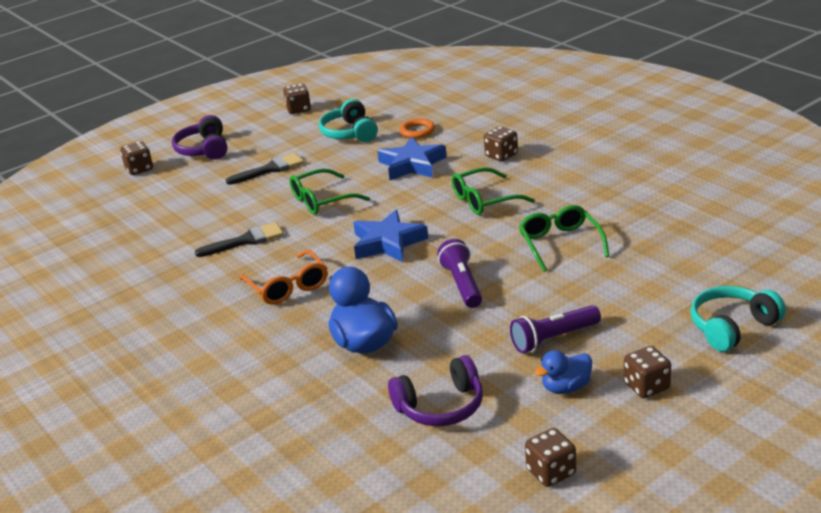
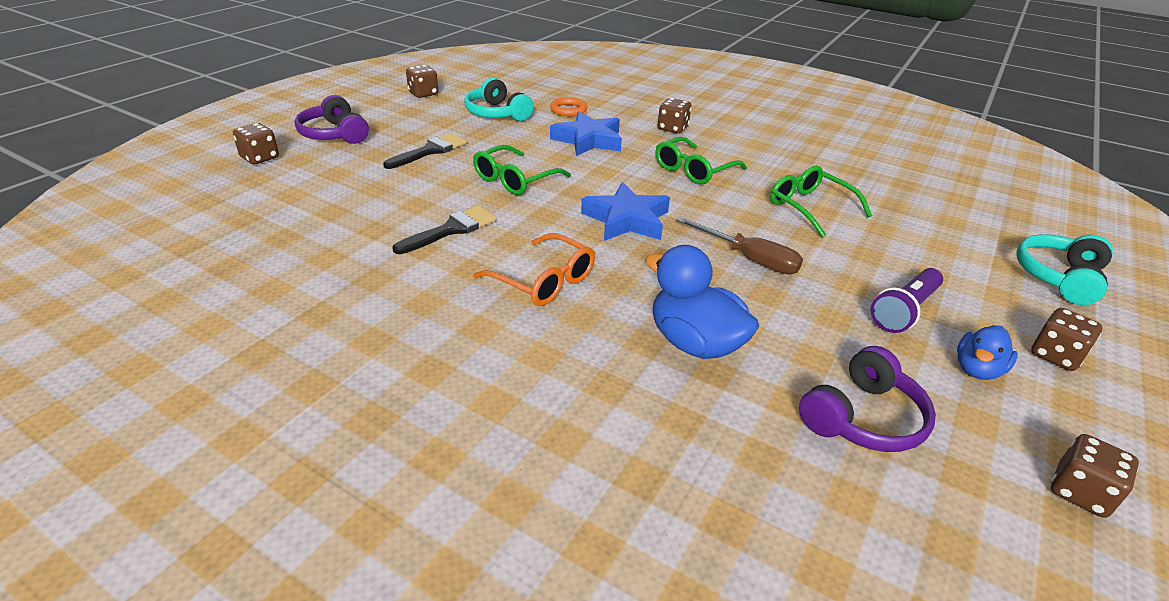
camera: 25 degrees left, 5 degrees up
(462, 284) = (749, 259): purple flashlight -> brown screwdriver

